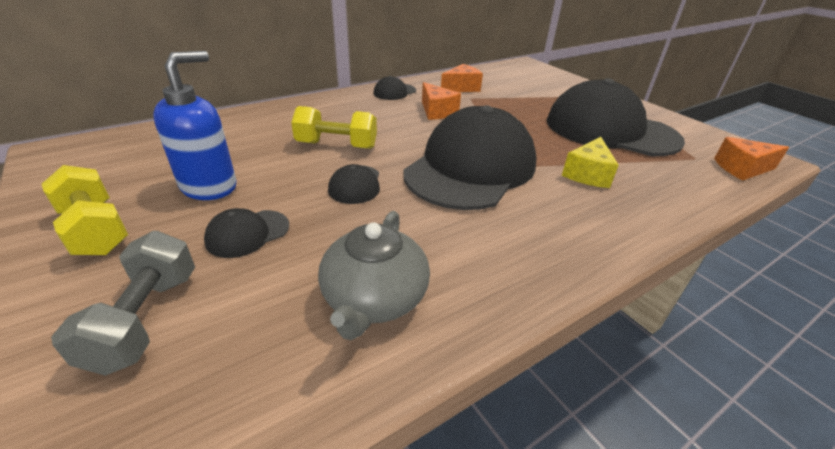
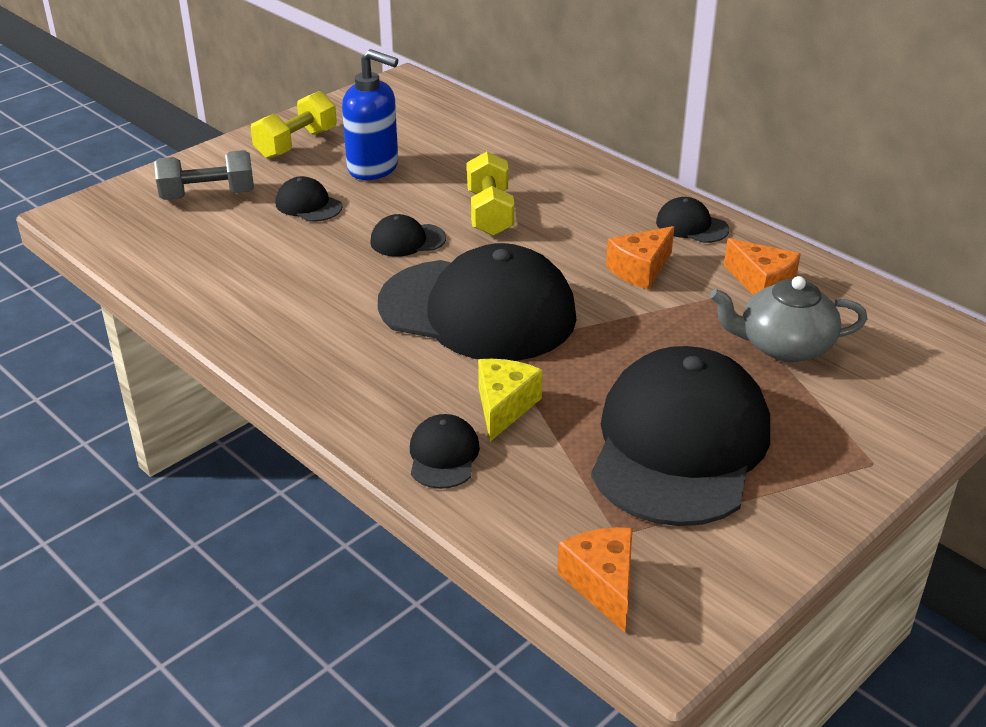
camera: 80 degrees right, 0 degrees up
(374, 298) = (239, 278): grey teapot -> grey teapot (784, 346)
(587, 174) = (504, 407): yellow cheese -> yellow cheese turned 90 degrees clockwise
(650, 204) = (443, 455): none -> black cap

